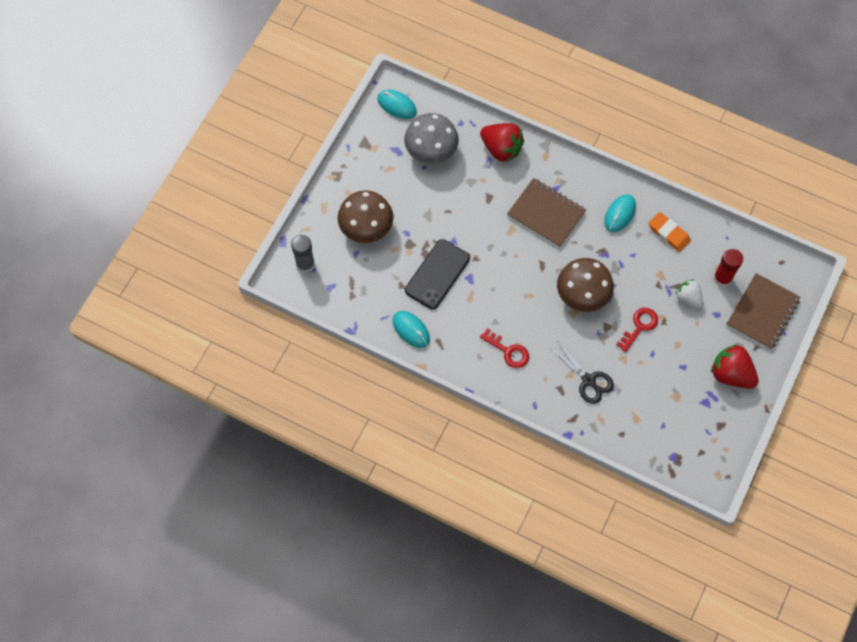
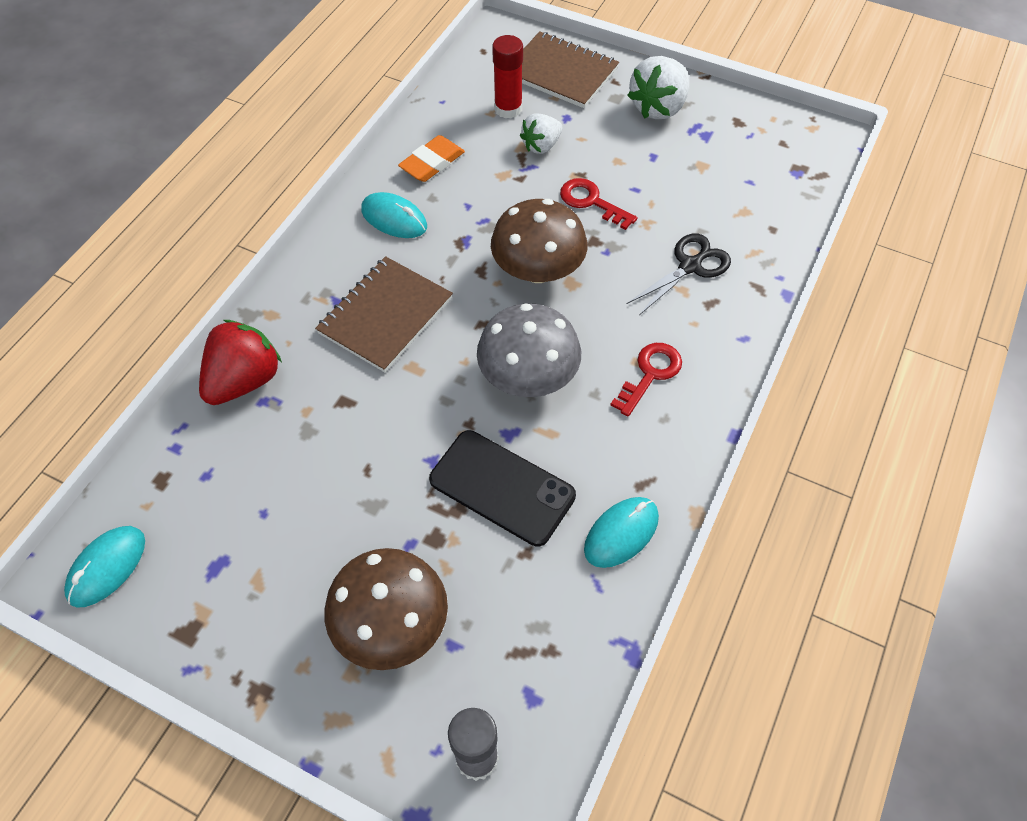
camera: 90 degrees left, 10 degrees down
(431, 150) = (227, 500): grey mushroom -> grey mushroom (528, 376)
(731, 374) = (658, 107): red strawberry -> white strawberry

